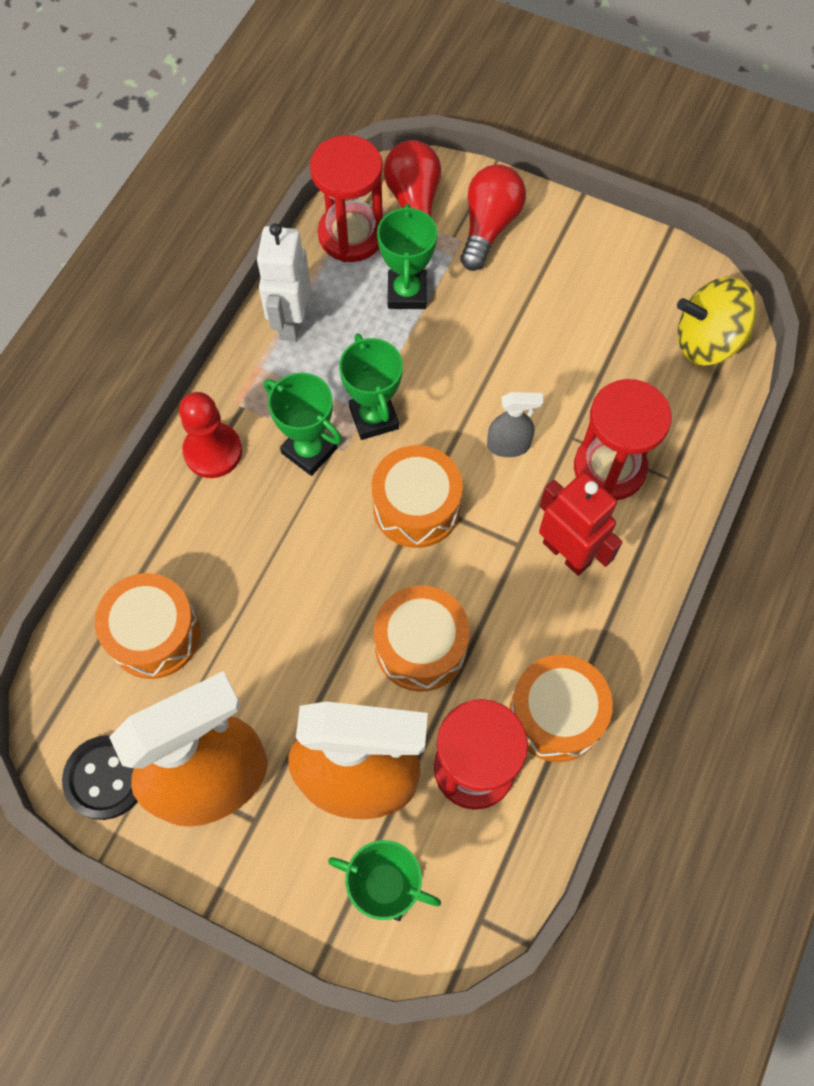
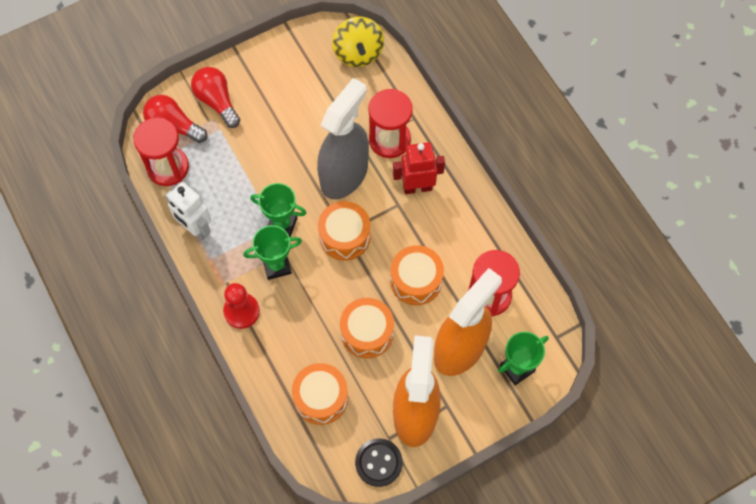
camera: 55 degrees left, 0 degrees up
(407, 293) = (224, 164): green trophy -> none
(508, 445) = (344, 175): grey spray bottle -> grey spray bottle, size x2.42
(556, 714) = (489, 245): orange drum -> orange drum (367, 332)
(707, 342) = (358, 53): yellow spinning top -> yellow spinning top turned 45 degrees counterclockwise

